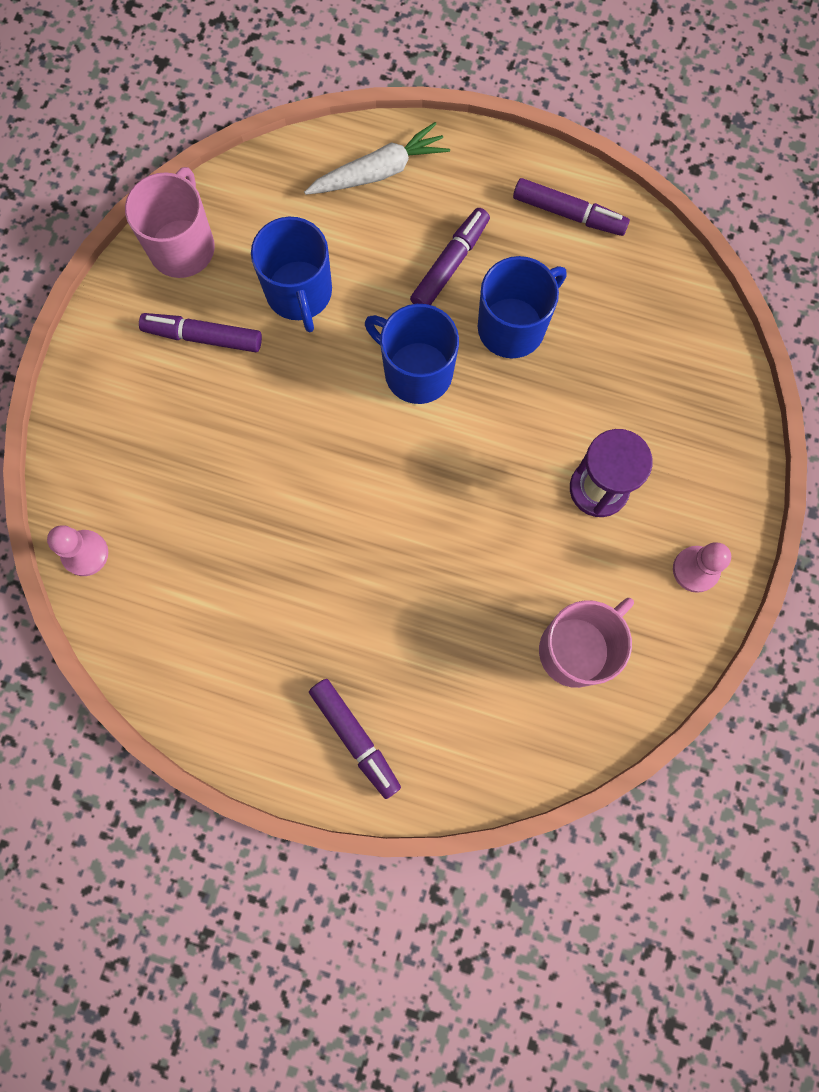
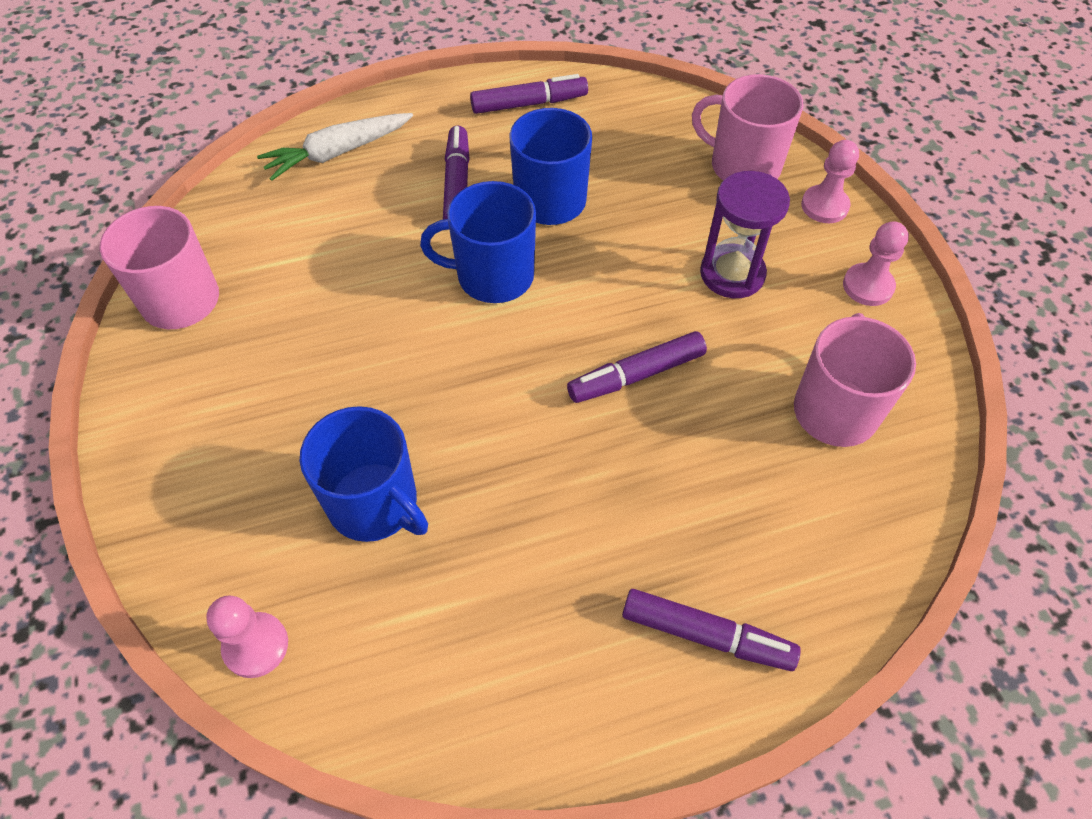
camera: 35 degrees left, 20 degrees down
(203, 337) = (255, 361): purple marker -> purple marker (636, 375)
(299, 293) = (330, 275): blue mug -> blue mug (375, 504)
(379, 171) = (338, 153): white carrot -> white carrot turned 150 degrees counterclockwise
(696, 393) = (743, 166): none -> pink mug
(729, 475) = (824, 206): none -> pink pawn

